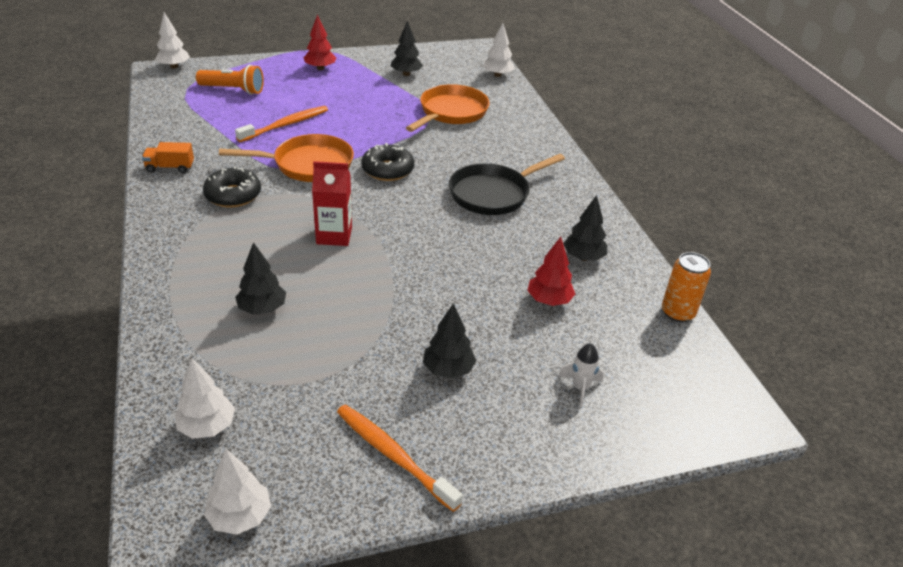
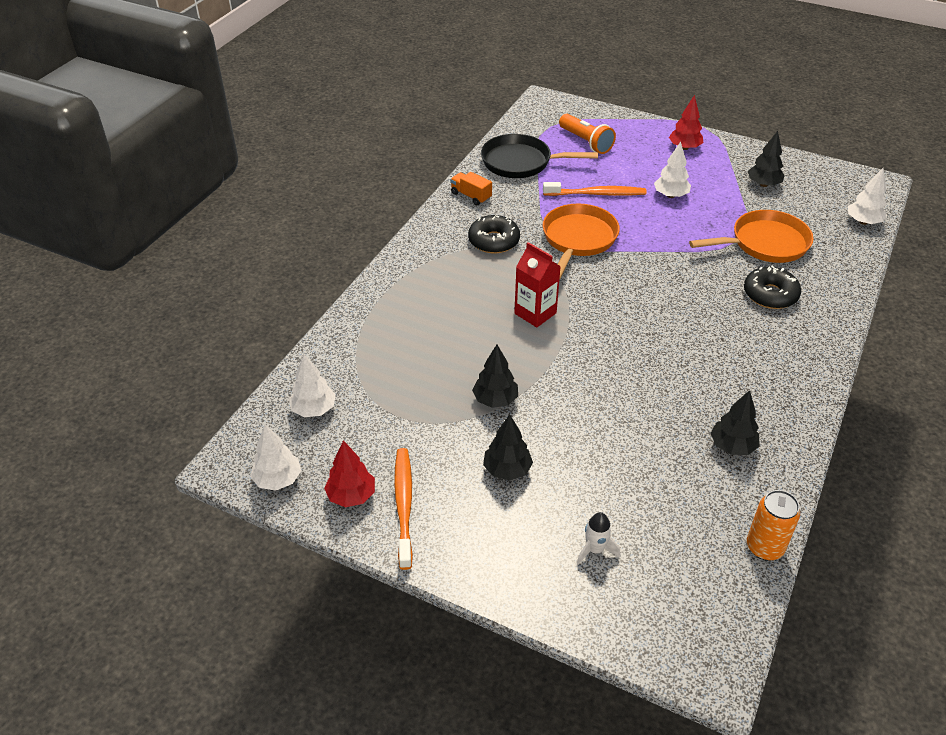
camera: 45 degrees right, 5 degrees up
(174, 66) = (559, 101): white tree -> white tree (670, 195)
(262, 309) = (426, 345): black tree -> black tree (495, 400)
(308, 164) = (578, 240): orange pan -> orange pan turned 105 degrees counterclockwise
(387, 170) = (641, 275): black donut -> black donut (770, 294)
(493, 194) = (714, 343): black pan -> black pan (521, 162)
(549, 300) = (653, 465): red tree -> red tree (351, 496)

